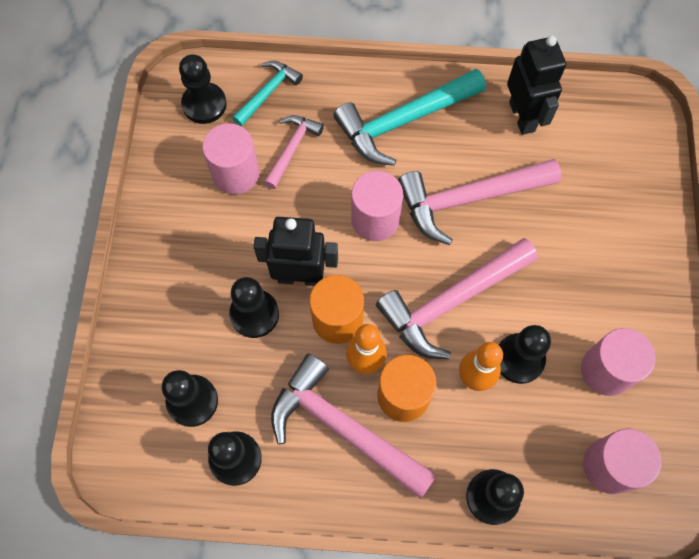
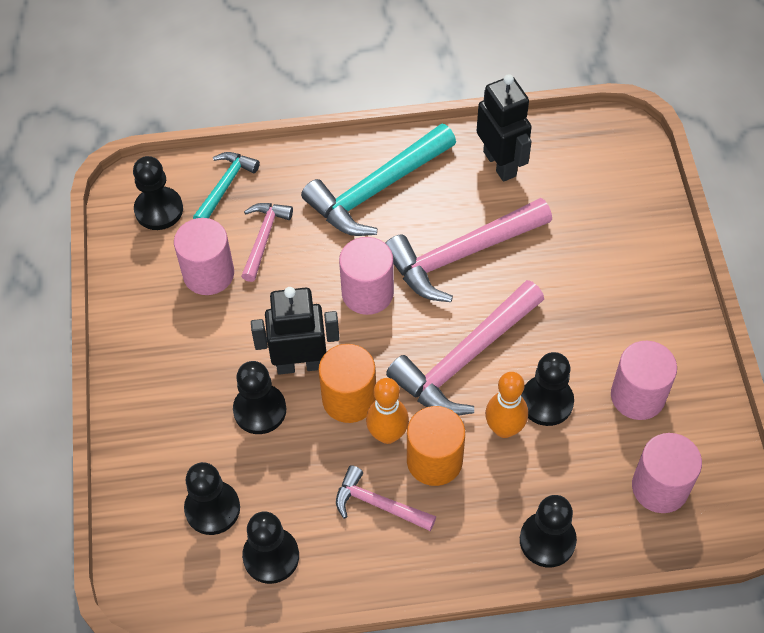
camera: 10 degrees left, 10 degrees down
(343, 428) = (378, 504): pink hammer -> pink hammer, size x0.55

